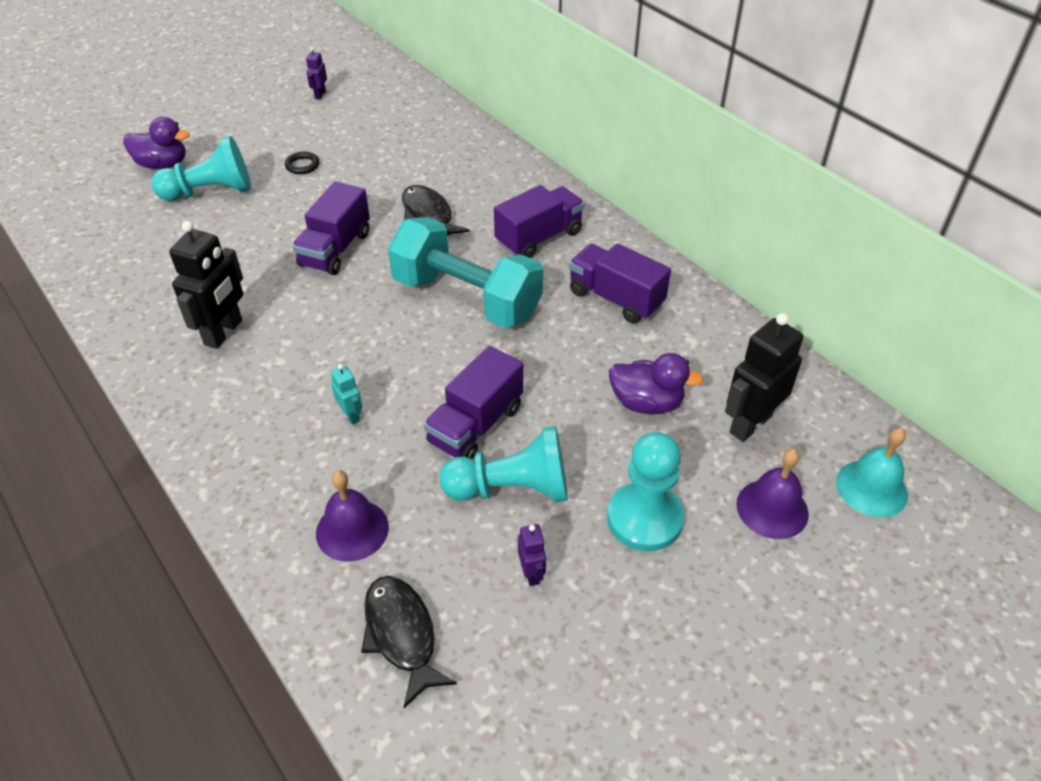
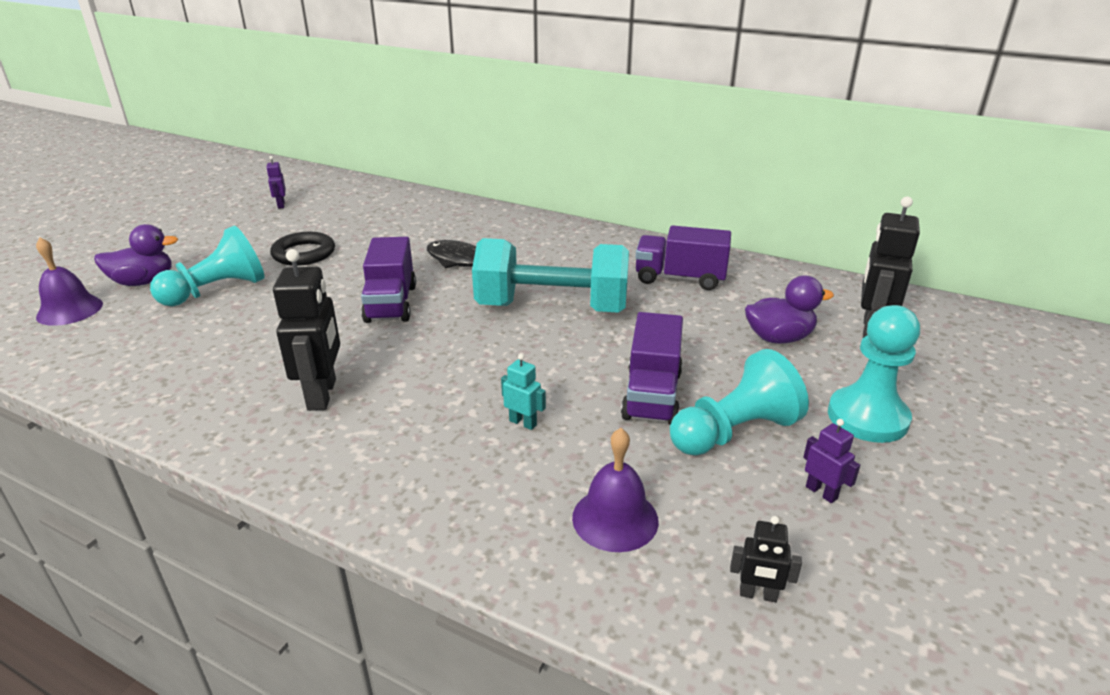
camera: 25 degrees left, 15 degrees down
(302, 165) = (304, 253): black ring -> black ring, size x1.74
(402, 635) = (758, 595): black fish -> black robot
(539, 238) = (575, 255): purple truck -> none
(772, 508) = (951, 378): purple bell -> purple bell (69, 310)
(871, 488) = (1000, 343): turquoise bell -> none

